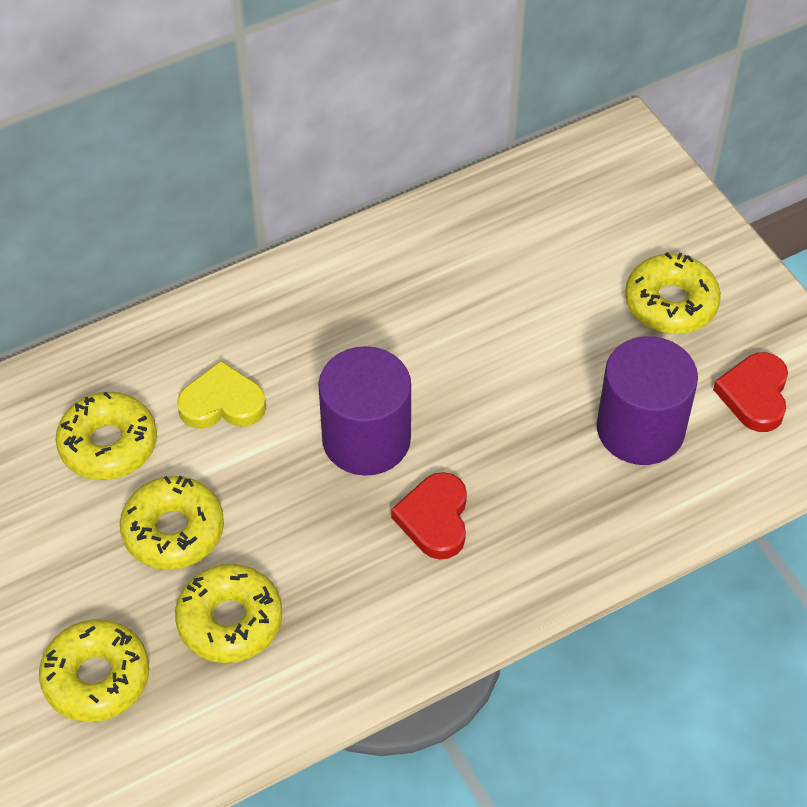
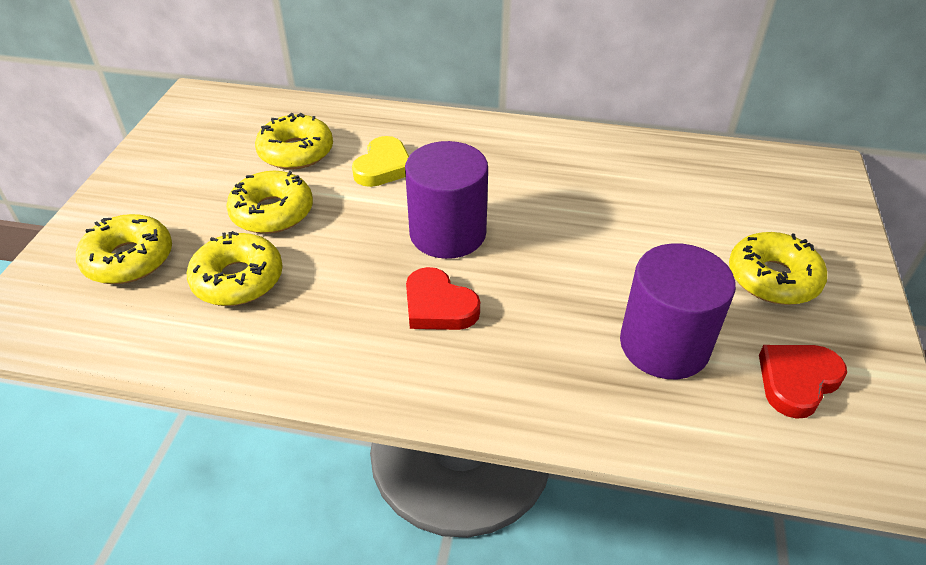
camera: 40 degrees right, 10 degrees down
(222, 403) = (383, 167): yellow heart -> yellow heart turned 75 degrees clockwise
(434, 519) = (438, 306): red heart -> red heart turned 90 degrees counterclockwise

